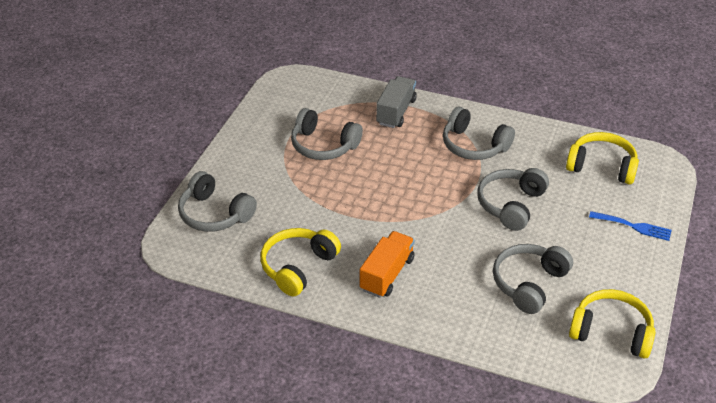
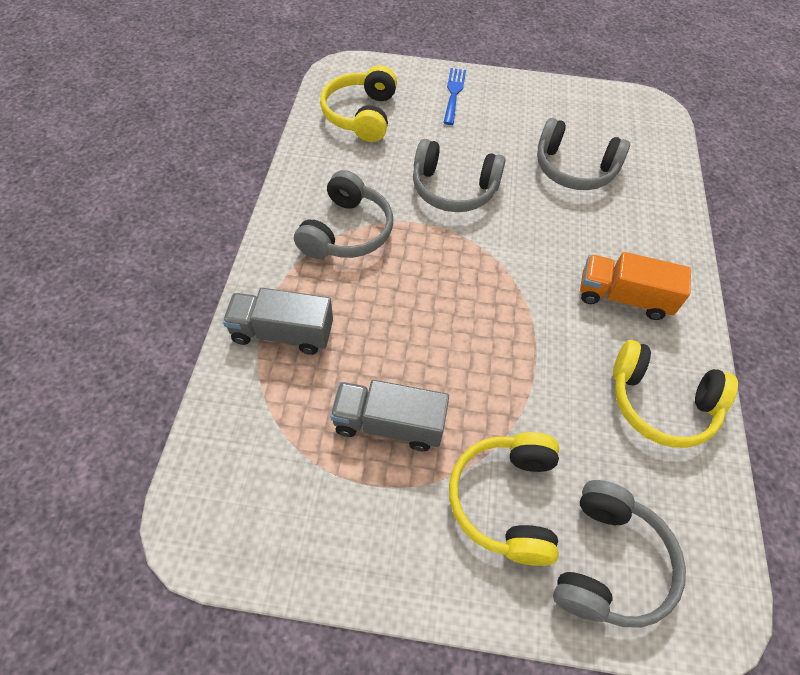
camera: 105 degrees left, 15 degrees up
(323, 145) = (388, 424): grey headphones -> grey truck
(611, 332) = (607, 111): yellow headphones -> yellow headphones (505, 500)

